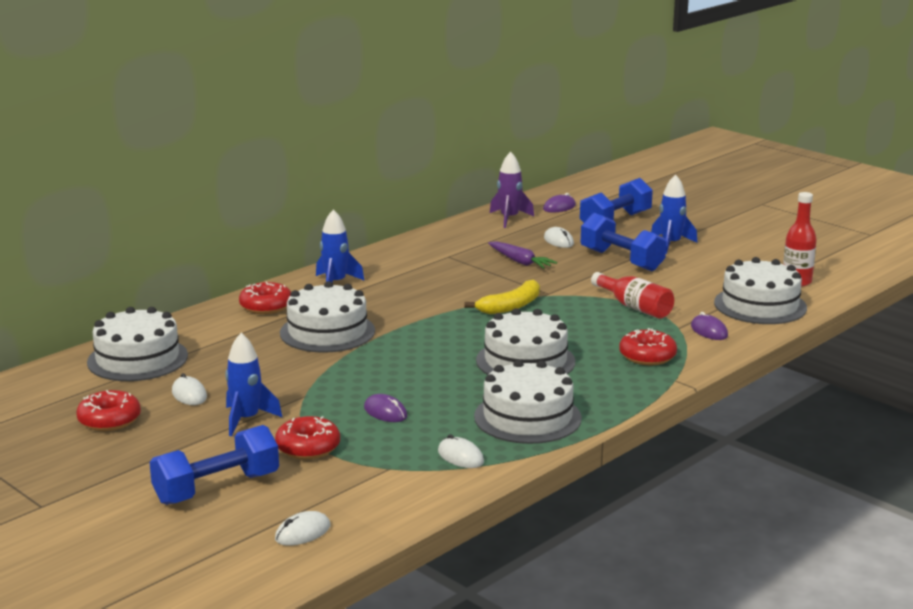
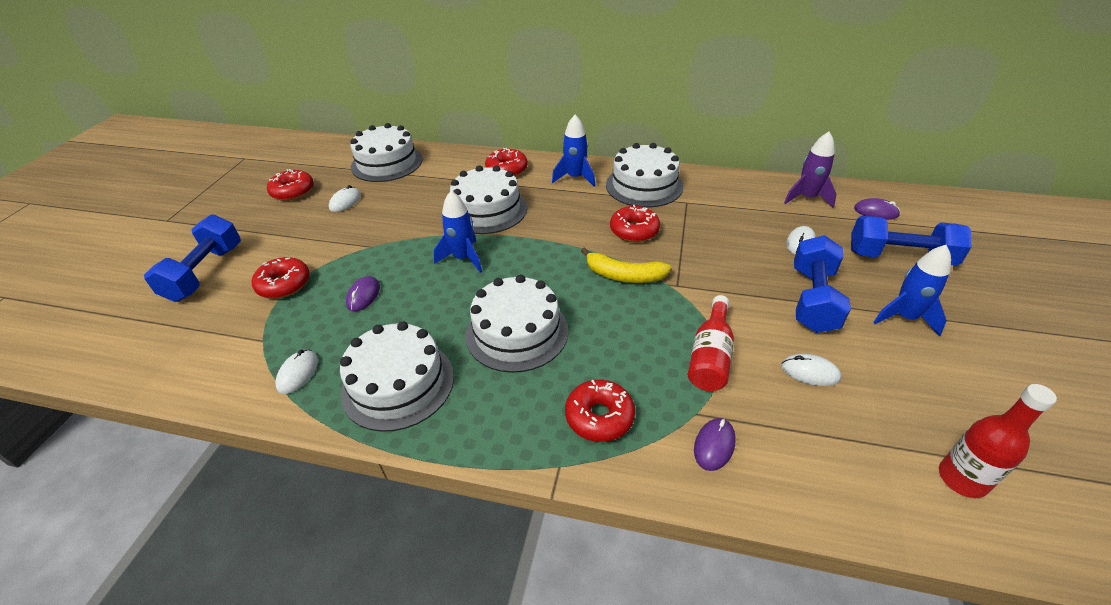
camera: 60 degrees right, 20 degrees up
(217, 488) = (205, 273): blue dumbbell -> blue dumbbell turned 75 degrees clockwise
(246, 419) = (318, 239): blue rocket -> blue rocket (463, 258)
(302, 532) = (140, 342): white mouse -> white mouse (810, 372)
(457, 286) = (634, 231): none -> red donut
(520, 262) = (724, 241): purple carrot -> none
(760, 305) = (841, 467): white cake -> white cake (644, 185)

